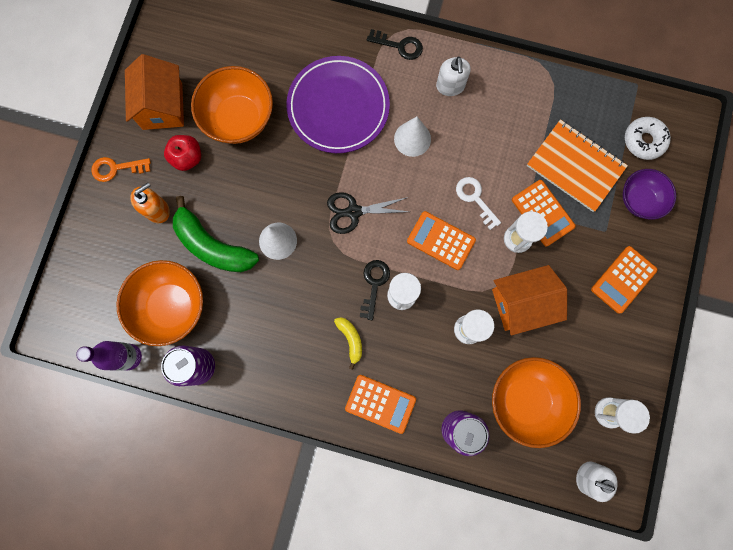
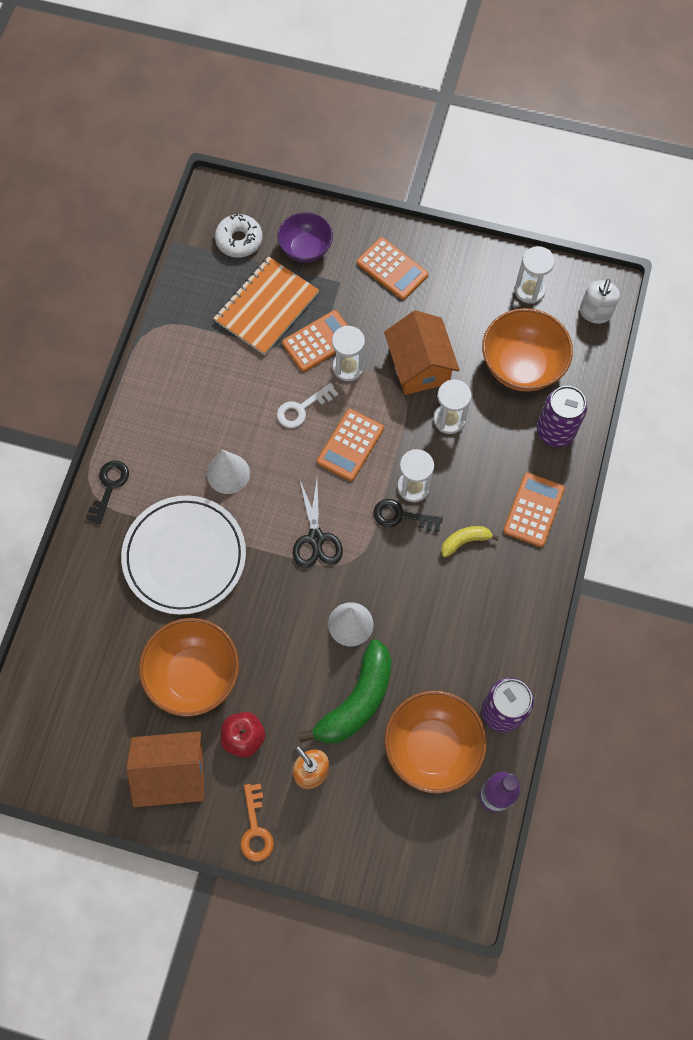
camera: 90 degrees left, 10 degrees down
(338, 107) = (184, 556): purple plate -> white plate
(450, 86) = (165, 431): white soap dispenser -> none

